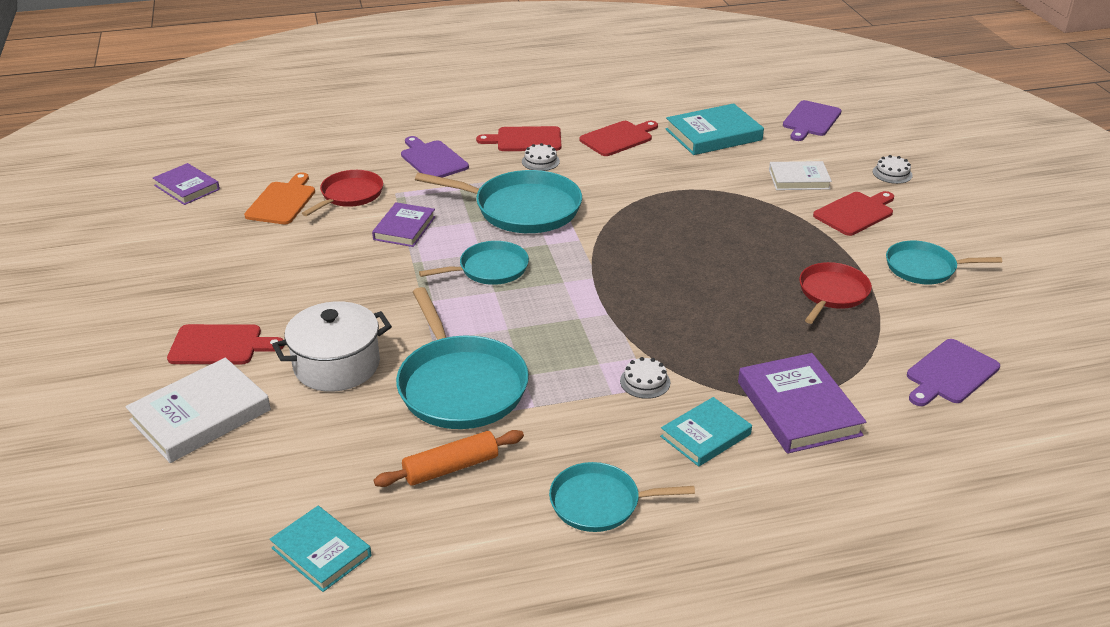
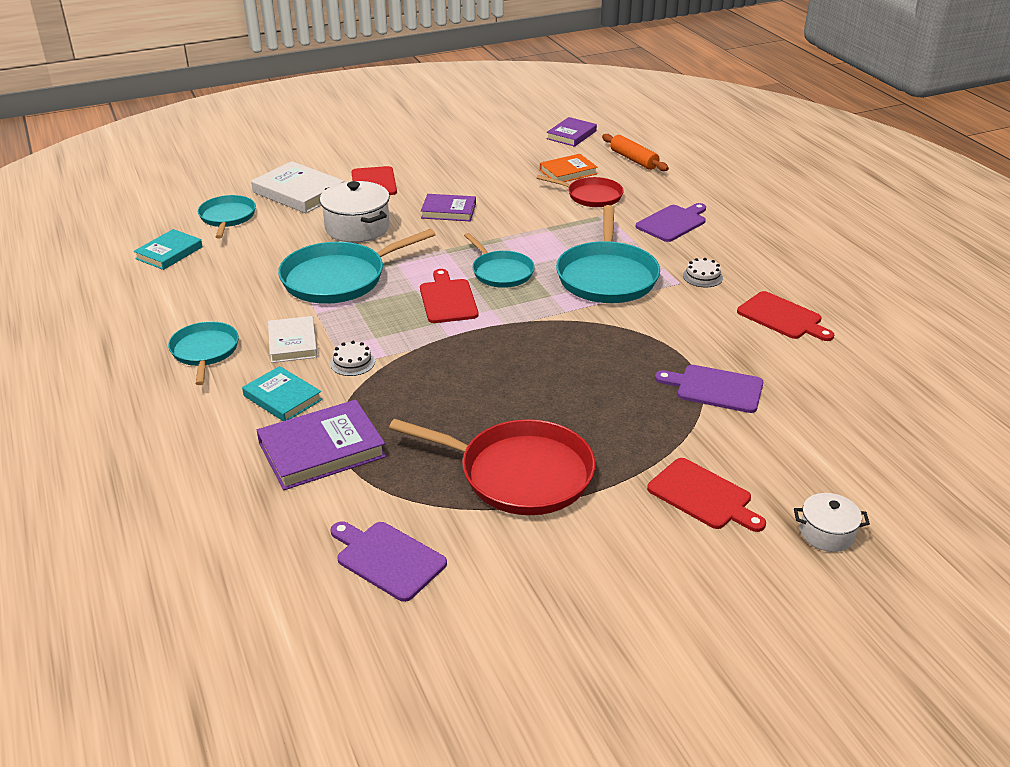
camera: 80 degrees right, 0 degrees up
(282, 201) = (568, 172): orange cutting board -> orange book
(404, 228) = (549, 226): purple book -> purple book (448, 211)
(451, 468) = (245, 286): orange rolling pin -> orange rolling pin (633, 159)
(525, 140) = (741, 264): red cutting board -> red cutting board (448, 299)
(713, 135) = (835, 381): turquoise book -> none
(799, 179) = (763, 449): white book -> white book (293, 343)
(810, 120) = (934, 460): purple cutting board -> purple cutting board (715, 388)
(832, 293) = (519, 474): red pan -> red pan, size x1.65
(892, 173) = (827, 533): white cake -> white pot
(924, 268) = (596, 551): turquoise pan -> turquoise pan (227, 217)

